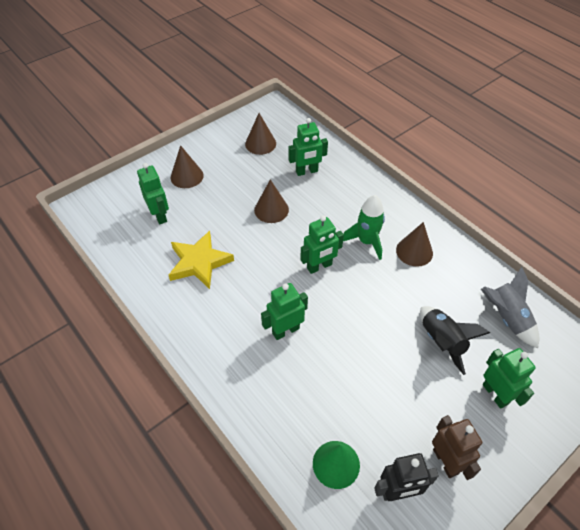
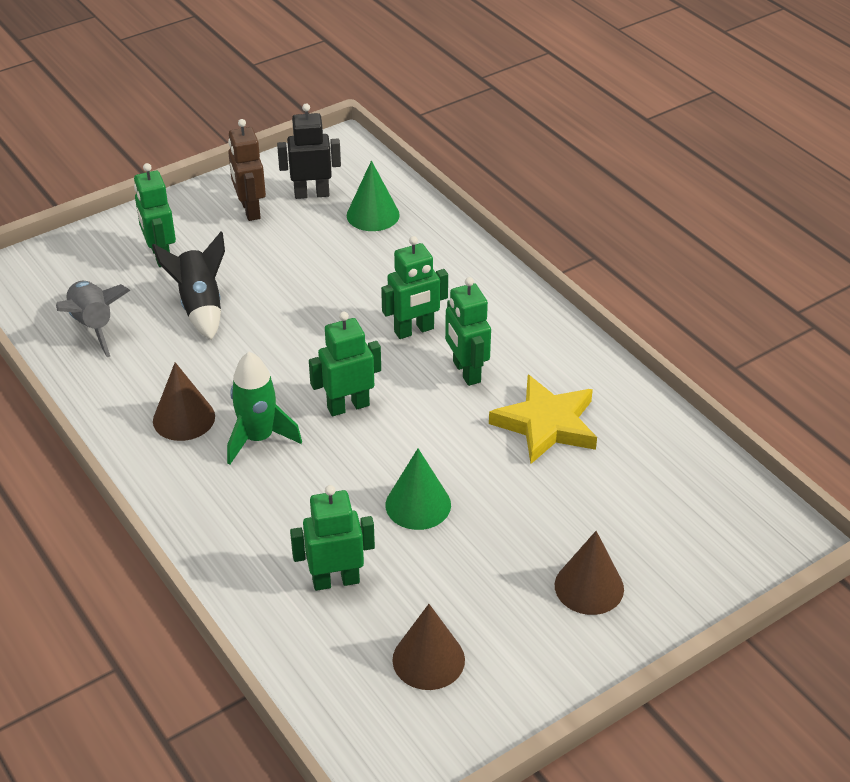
camera: 175 degrees left, 10 degrees down
(160, 215) = (629, 508): green robot -> green robot (466, 372)
(271, 210) = (418, 504): brown cone -> green cone

